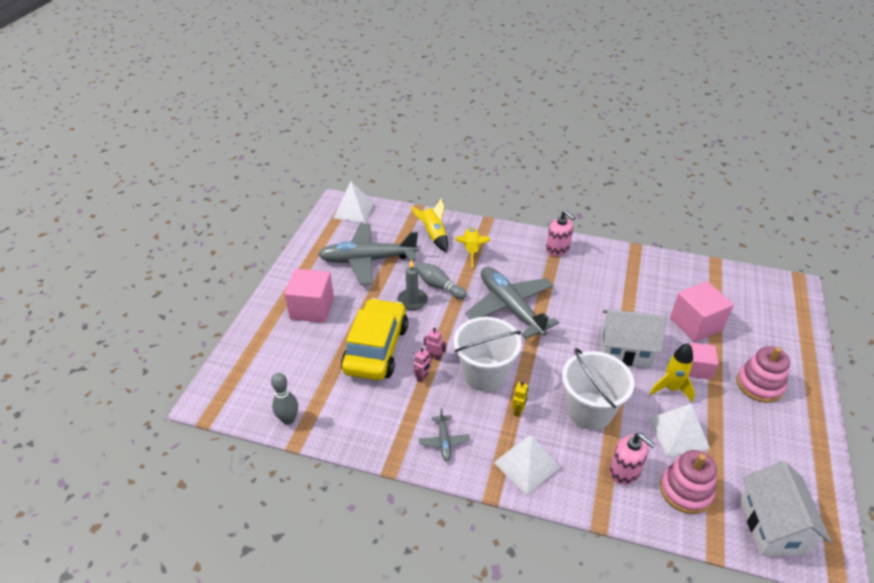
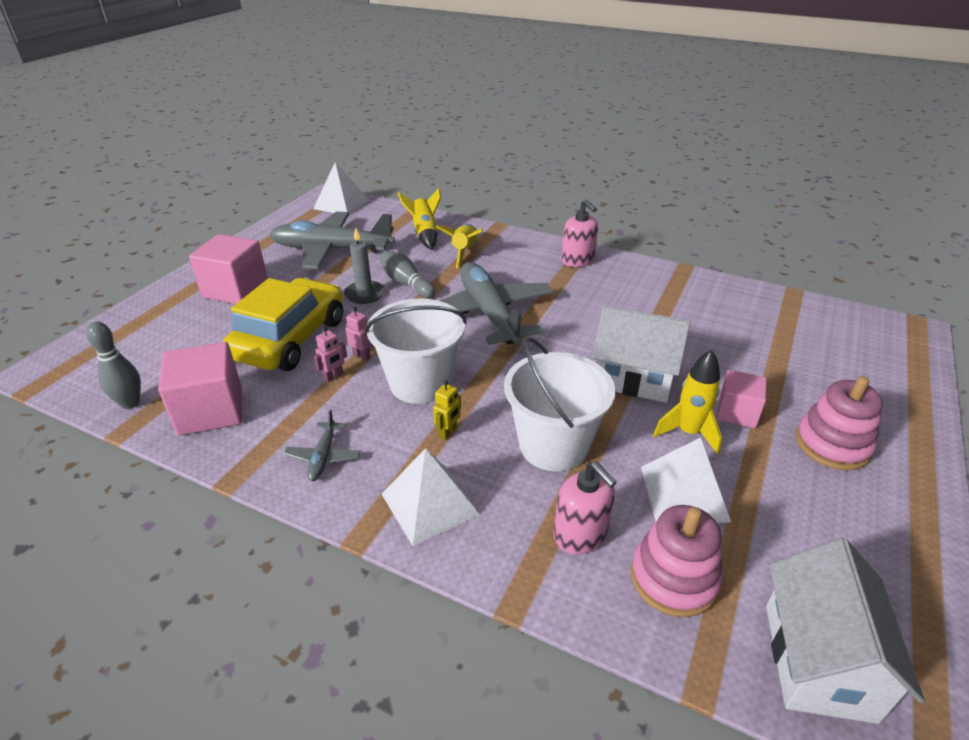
camera: 10 degrees right, 5 degrees down
(696, 324) = (748, 359): pink cube -> pink cube (211, 411)

